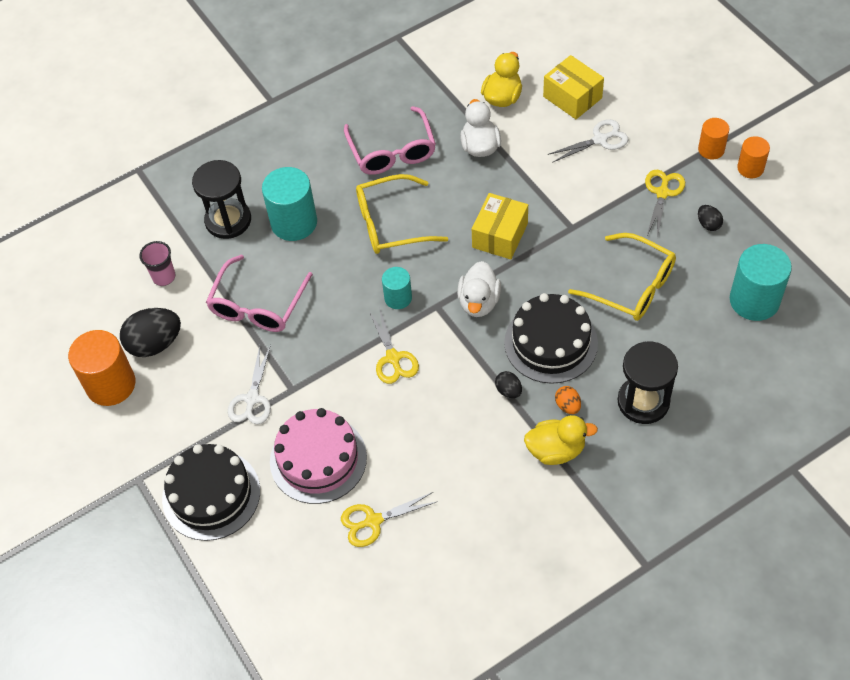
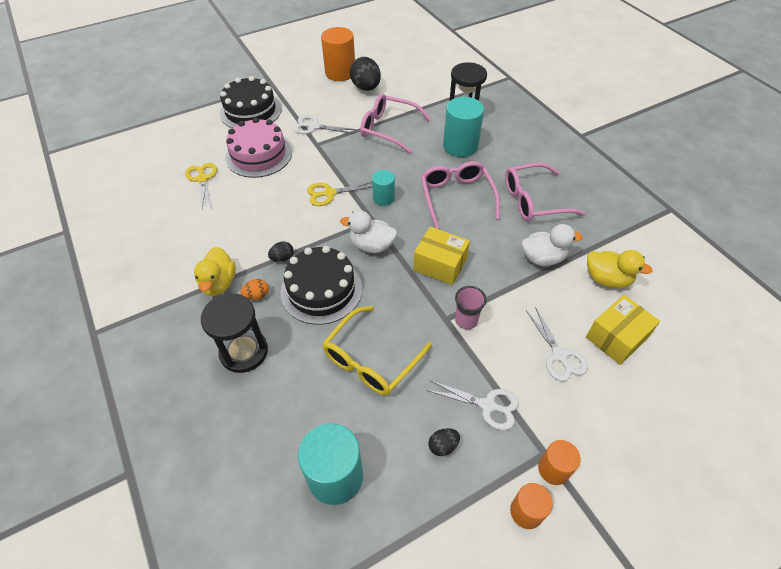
camera: 90 degrees right, 5 degrees down
(164, 277) = (418, 90): pink cup -> pink cup (466, 320)
(391, 223) = (456, 197): yellow glasses -> pink glasses
(662, 193) = (487, 405): yellow scissors -> white scissors

